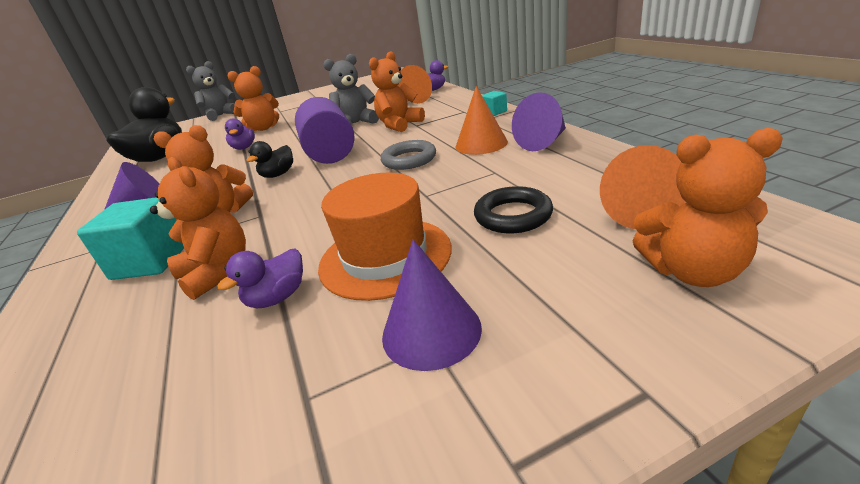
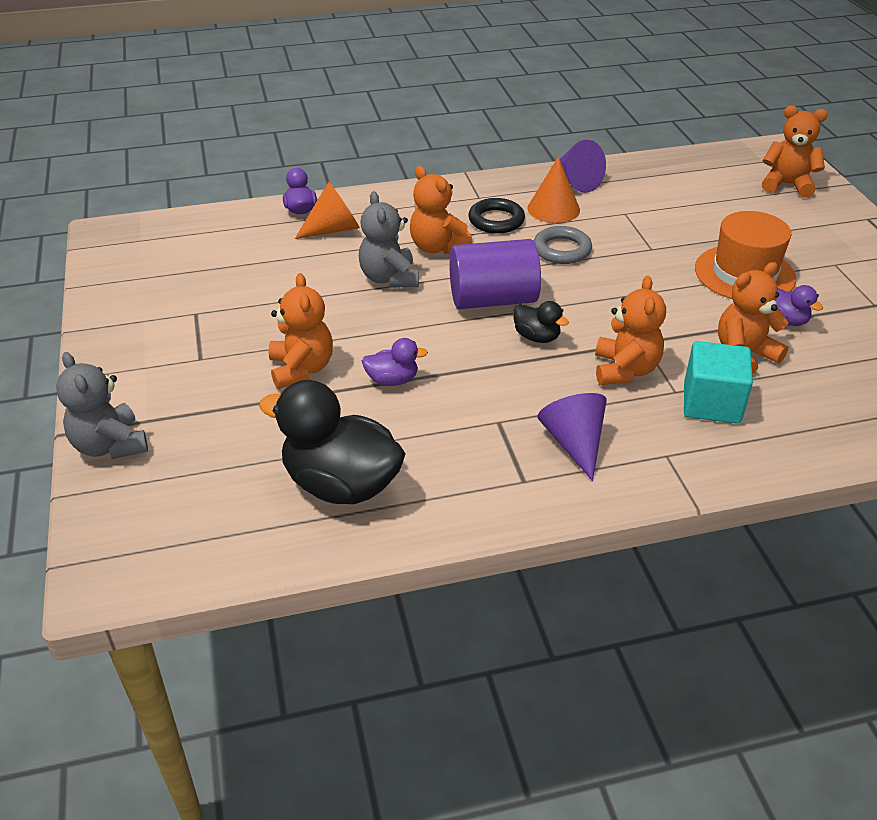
camera: 85 degrees left, 10 degrees up
(431, 331) = (826, 263): purple cone -> none
(494, 112) = (462, 187): turquoise cube -> none
(513, 215) = (706, 219): black ring -> black ring (496, 220)
(635, 211) = (719, 180): orange cone -> none
(692, 271) = (787, 185): orange teddy bear -> orange teddy bear turned 90 degrees counterclockwise

